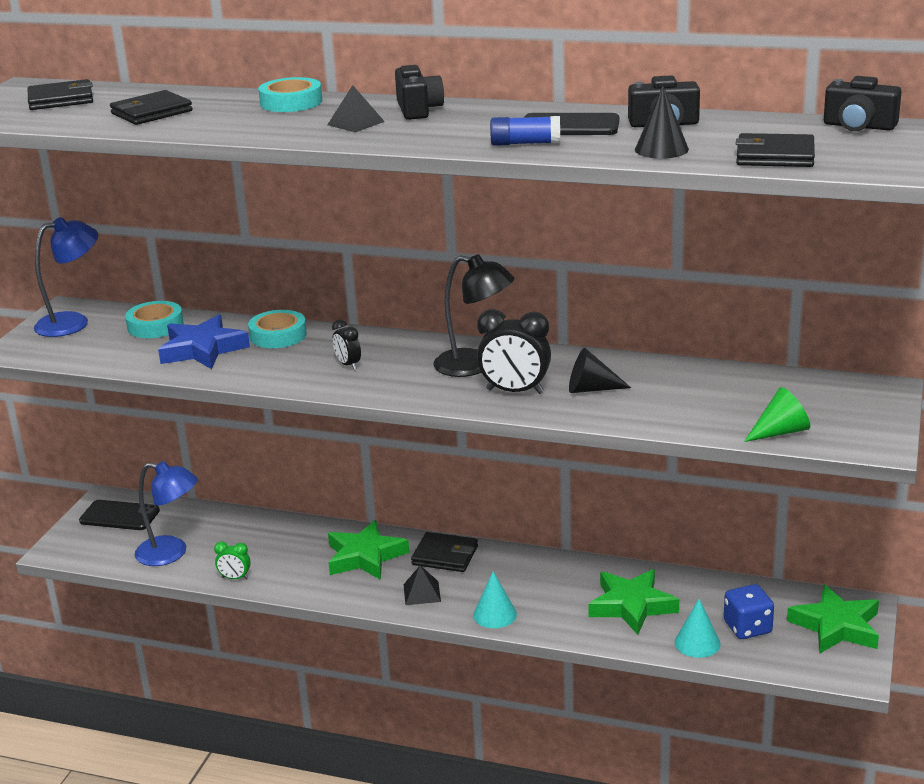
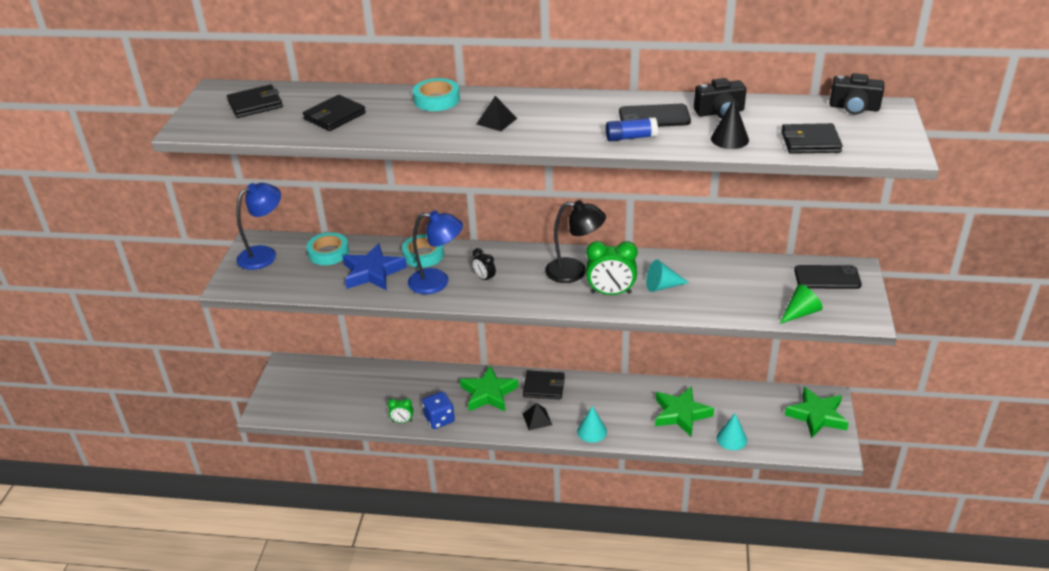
camera: 10 degrees left, 10 degrees up
(119, 516) = (301, 377): black phone -> black phone (827, 277)
(171, 553) = (349, 405): blue lamp -> blue lamp (437, 282)
(418, 110) = (536, 104): black camera -> none
(515, 391) = (611, 293): black clock -> green clock
(591, 389) = (662, 286): black cone -> turquoise cone
(747, 627) = (760, 423): blue dice -> blue dice (439, 419)

